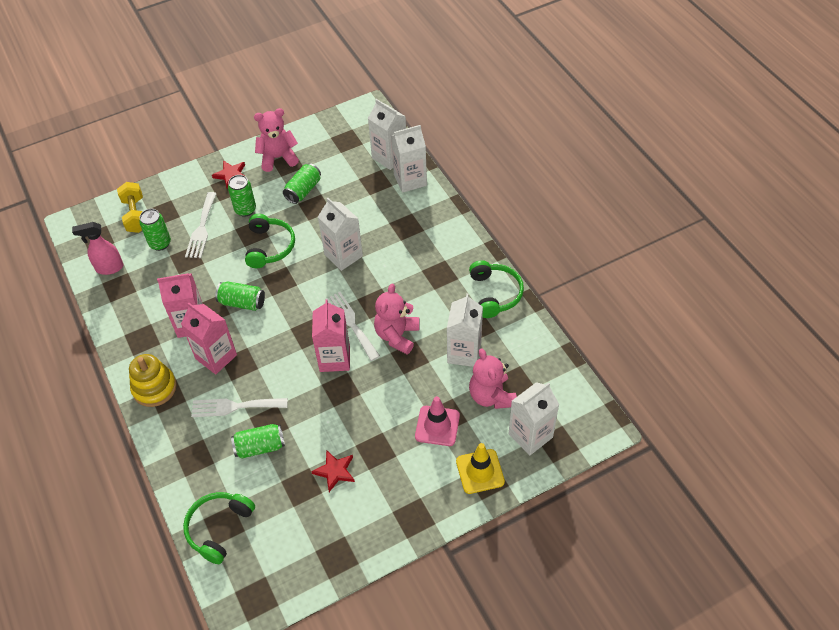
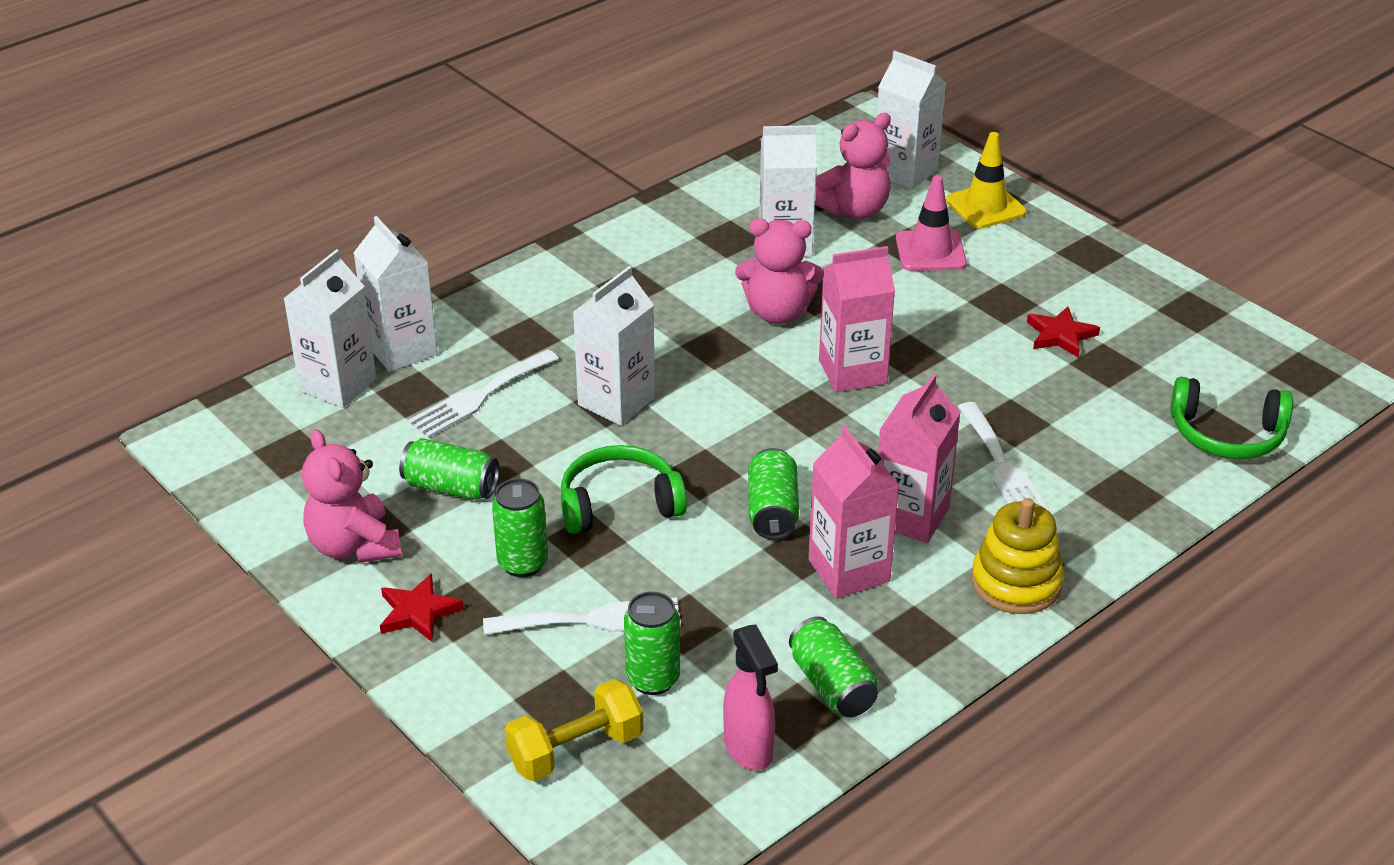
camera: 105 degrees left, 15 degrees down
(260, 447) = (1063, 421): green can -> green can (832, 685)
(351, 323) = (771, 366): white fork -> white fork (479, 396)
(495, 294) = (655, 226): green headphones -> none

